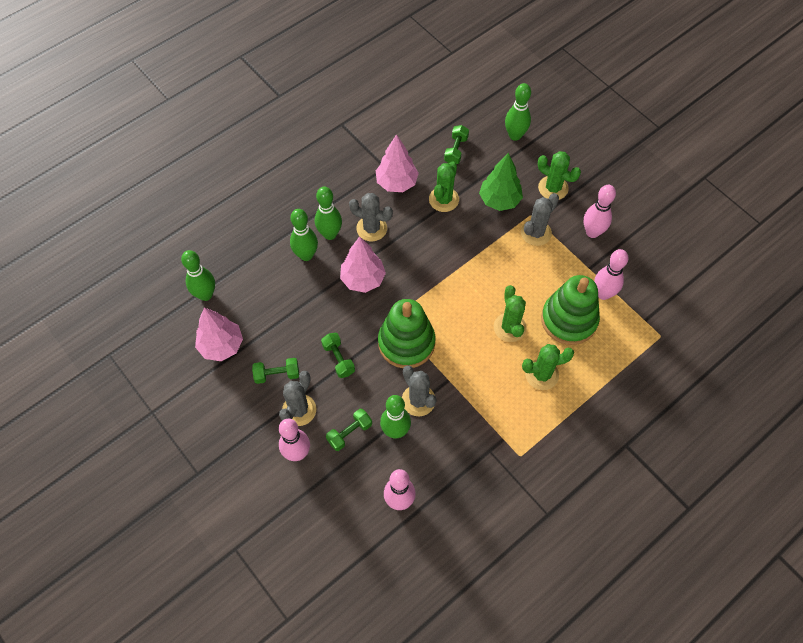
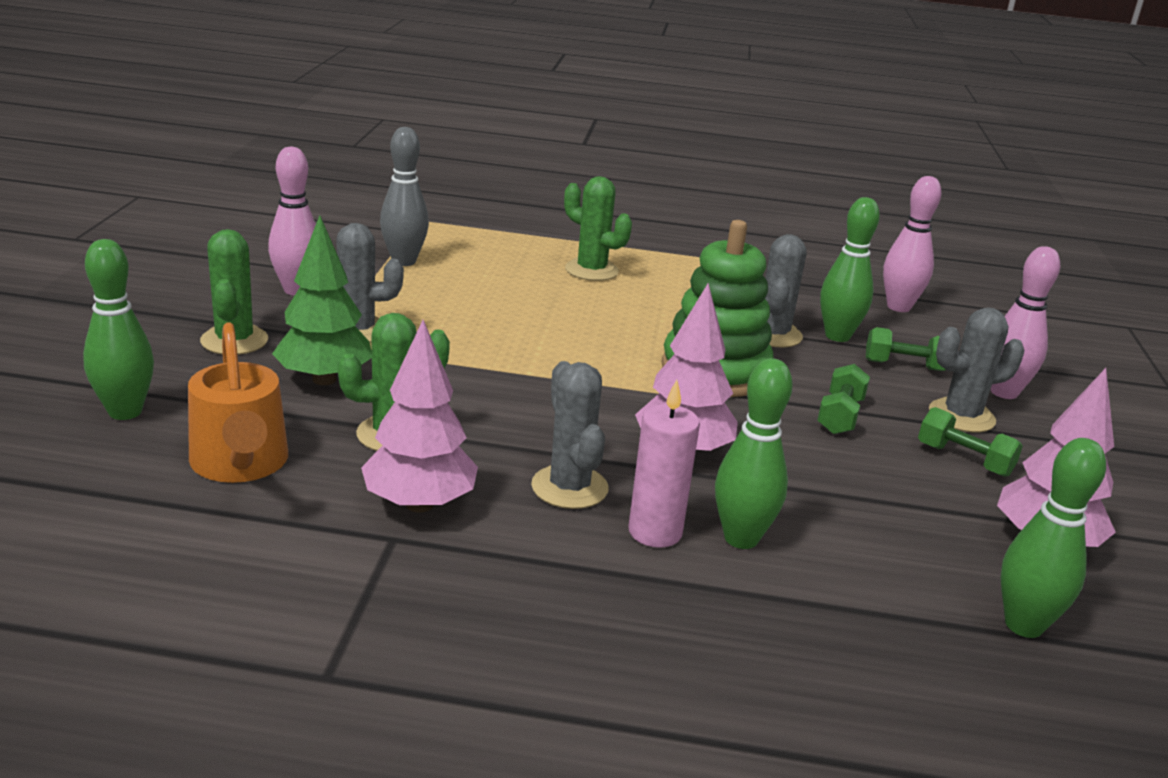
camera: 135 degrees left, 35 degrees down
(330, 234) = (655, 532): green bowling pin -> pink candle
(456, 150) = (241, 465): green dumbbell -> orange watering can
(509, 327) = (559, 306): green cactus -> none
(569, 320) = (482, 272): green stacking toy -> none
(603, 294) = (404, 261): pink bowling pin -> grey bowling pin

